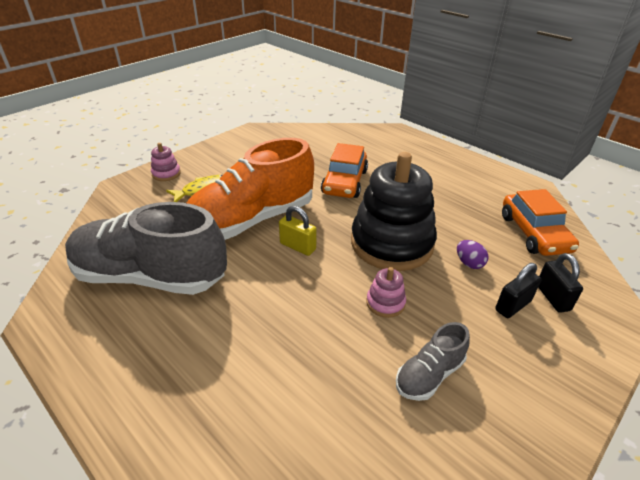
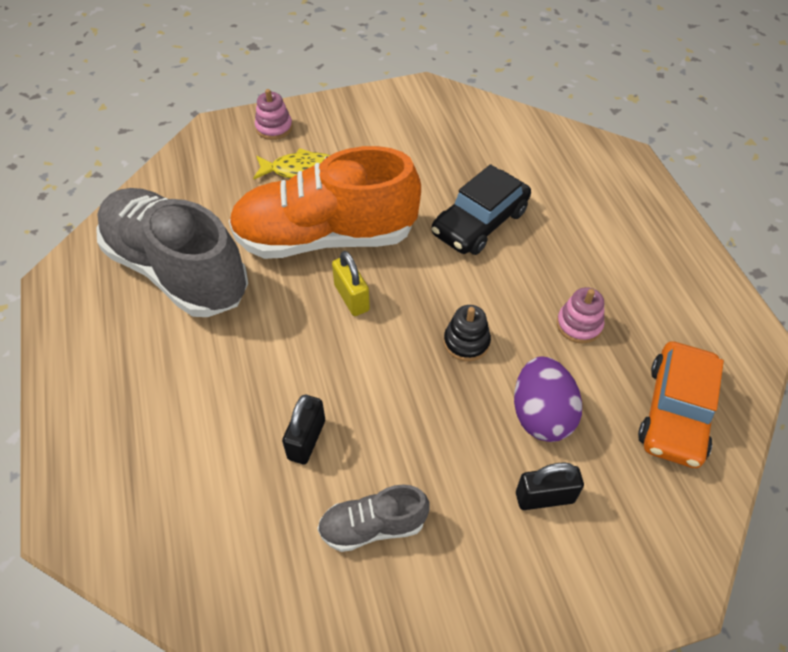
camera: 30 degrees right, 15 degrees up
(345, 182) = (480, 222): orange car -> black car
(385, 303) = (394, 418): pink stacking toy -> pink stacking toy (579, 325)
(391, 243) = (466, 342): black stacking toy -> black stacking toy, size x0.41
(469, 263) = (541, 415): purple egg -> purple egg, size x1.80
(552, 297) = (608, 513): black padlock -> black padlock (306, 439)

